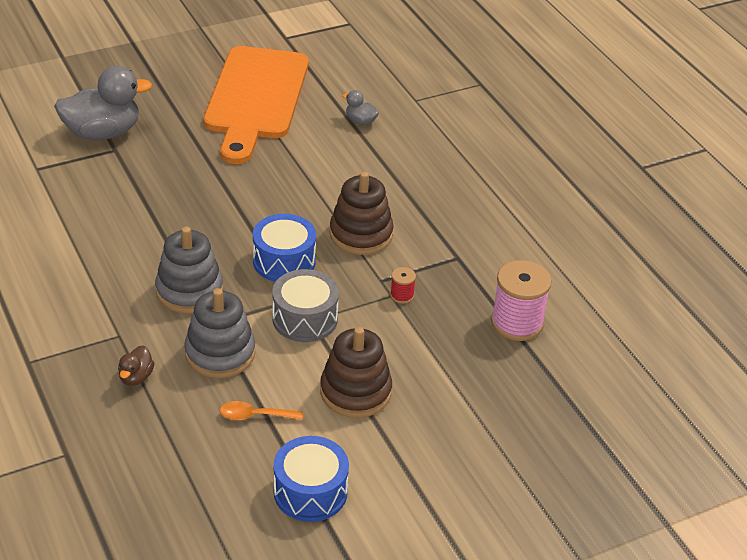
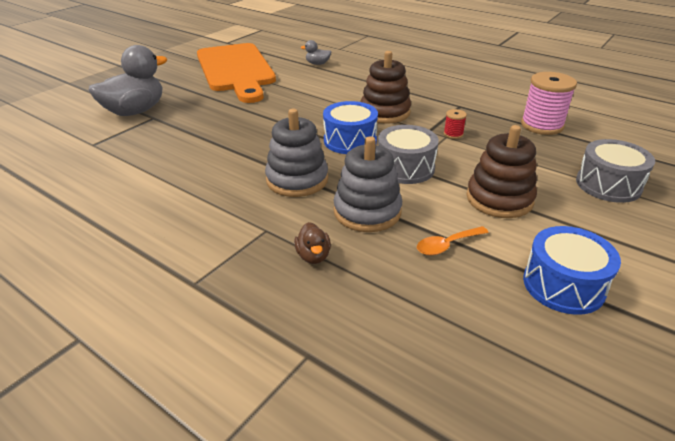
camera: 25 degrees left, 5 degrees down
(485, 423) = (608, 185): none -> grey drum

